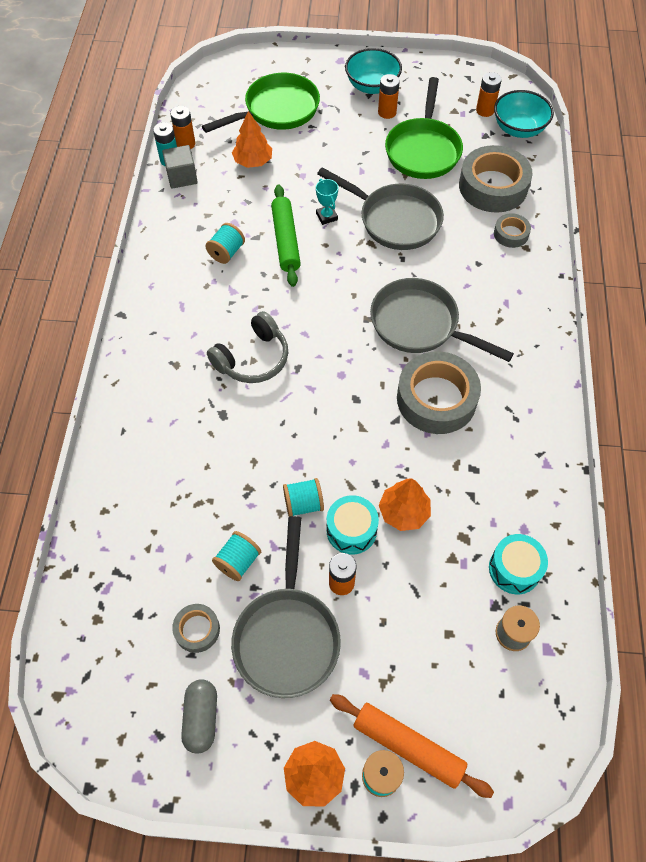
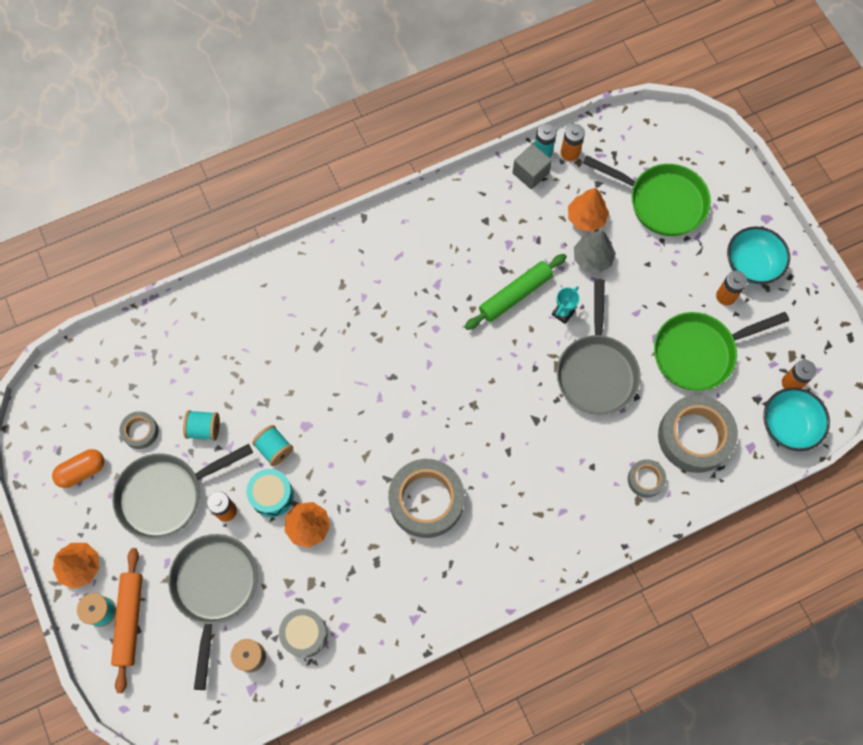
camera: 60 degrees right, 10 degrees up
(201, 718) = (82, 471): grey capsule -> orange capsule
(226, 252) = (473, 256): turquoise spool -> none
(253, 358) = (381, 338): grey headphones -> none
(292, 174) = (592, 258): none -> grey tree
(419, 325) = (493, 450): grey pan -> grey pan (214, 588)
(514, 569) = (305, 634): turquoise drum -> grey drum

